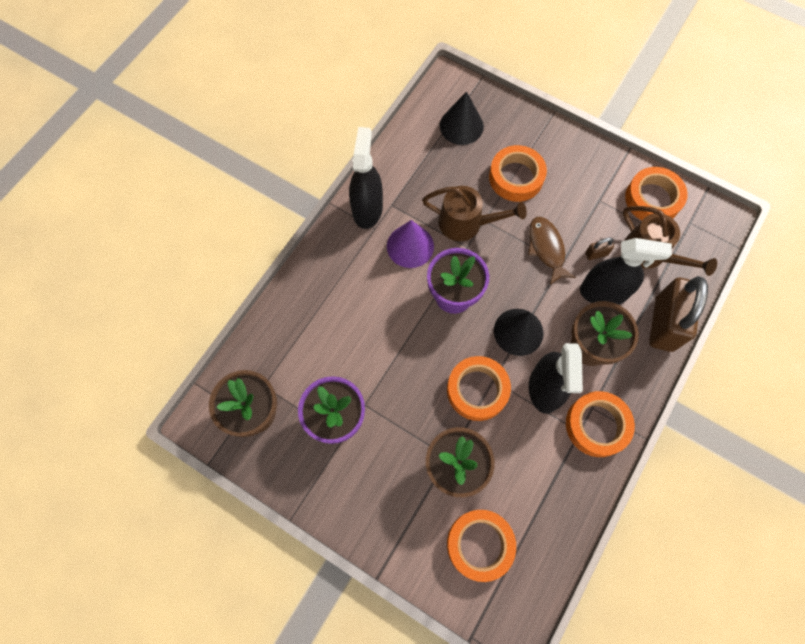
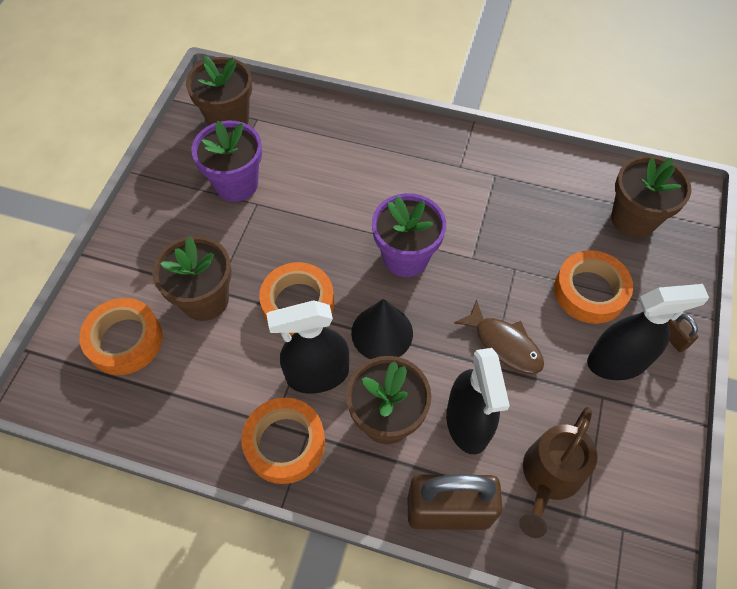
camera: 75 degrees right, 10 degrees down
(367, 209) = (480, 155): black spray bottle -> black spray bottle (617, 362)
(410, 246) = (451, 203): purple cone -> none
(461, 126) = (633, 219): black cone -> brown flower pot
(466, 223) = (502, 251): brown watering can -> none
(546, 248) = (504, 344): brown fish -> brown fish turned 75 degrees clockwise
(596, 254) = (520, 405): brown padlock -> brown padlock (674, 339)
(652, 199) = (637, 469): orange tape -> none

